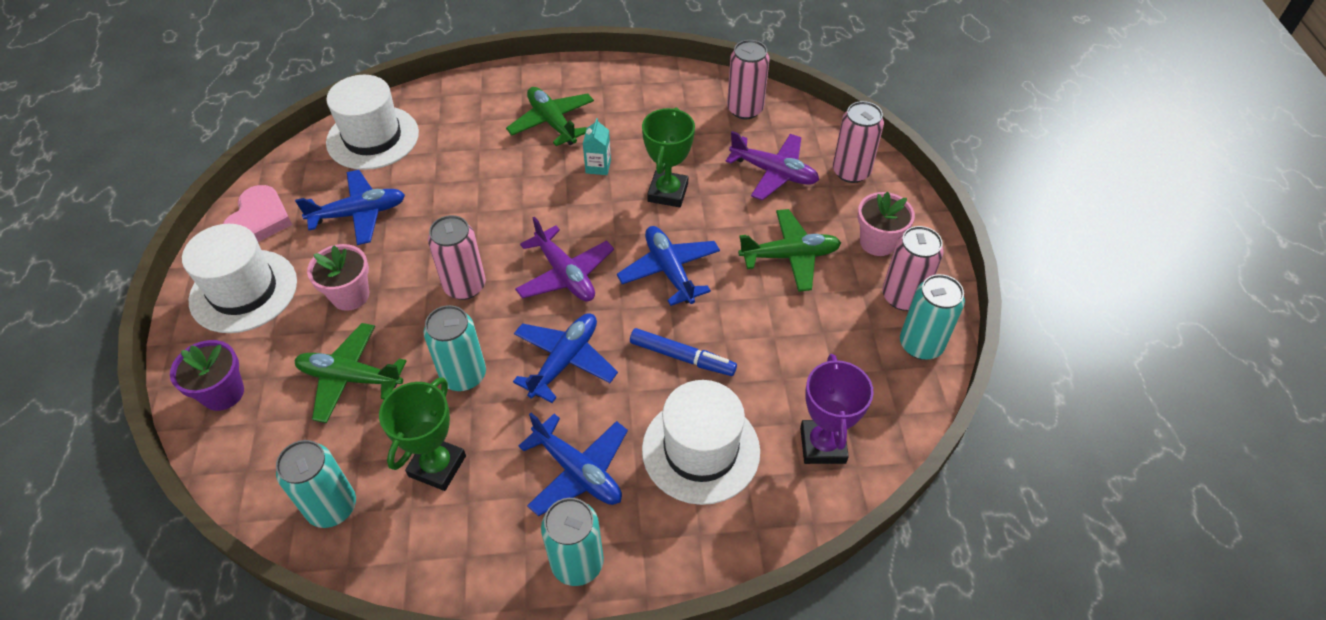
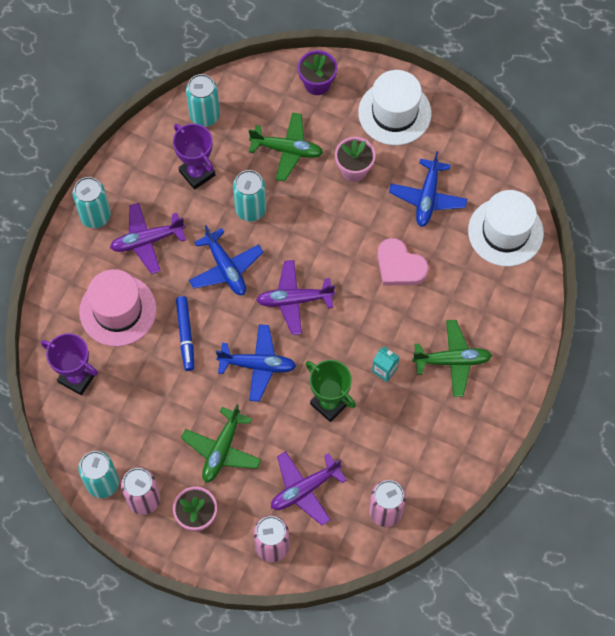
camera: 120 degrees right, 15 degrees up
(259, 220) = (457, 137): pink heart -> pink heart (399, 266)
(350, 378) = (287, 150): green plane -> green plane turned 60 degrees clockwise
(437, 466) = (197, 173): green trophy -> purple trophy
(465, 286) = (321, 237): pink can -> none
(578, 471) = (147, 241): blue plane -> purple plane
(682, 357) = (185, 335): blue marker -> blue marker turned 60 degrees counterclockwise
(701, 450) = (118, 310): white hat -> pink hat

